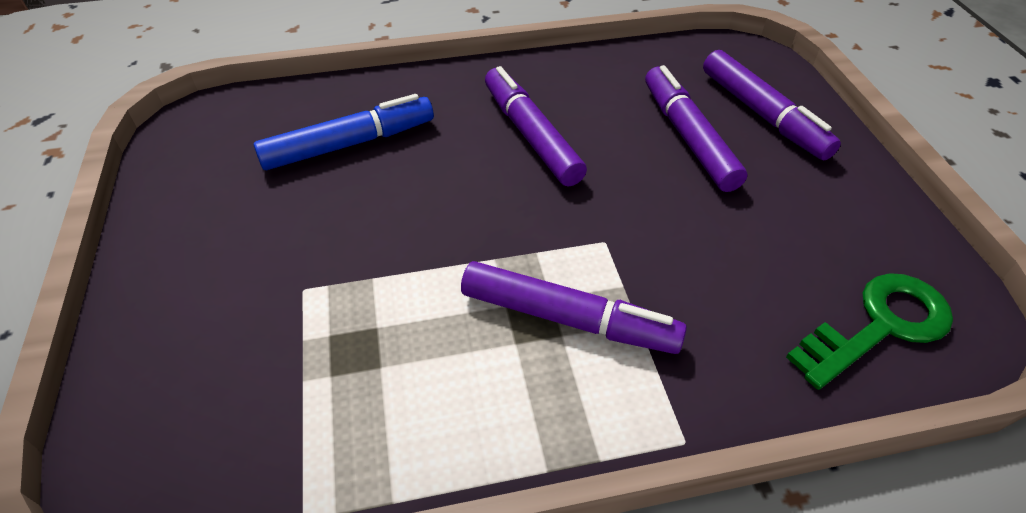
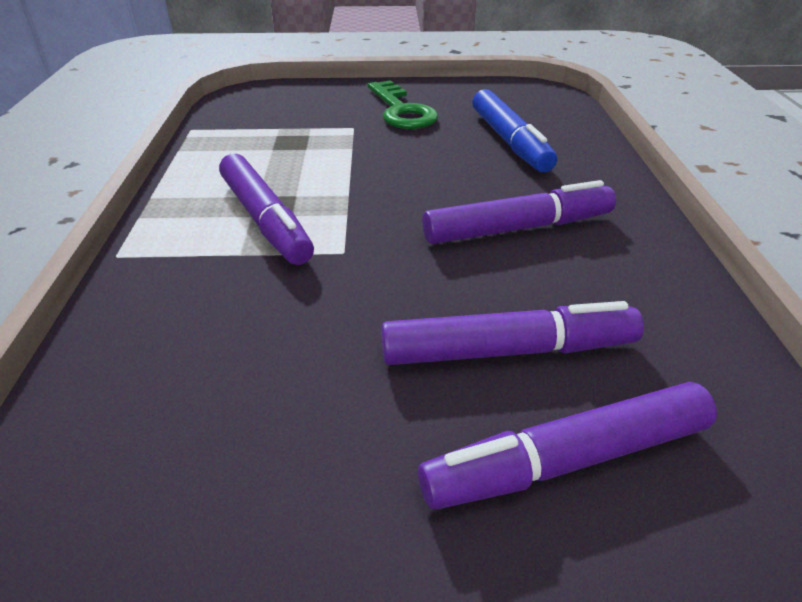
camera: 100 degrees right, 10 degrees down
(567, 318) = (265, 219): purple marker -> purple marker turned 60 degrees counterclockwise
(880, 326) = (112, 431): green key -> green key (401, 111)

